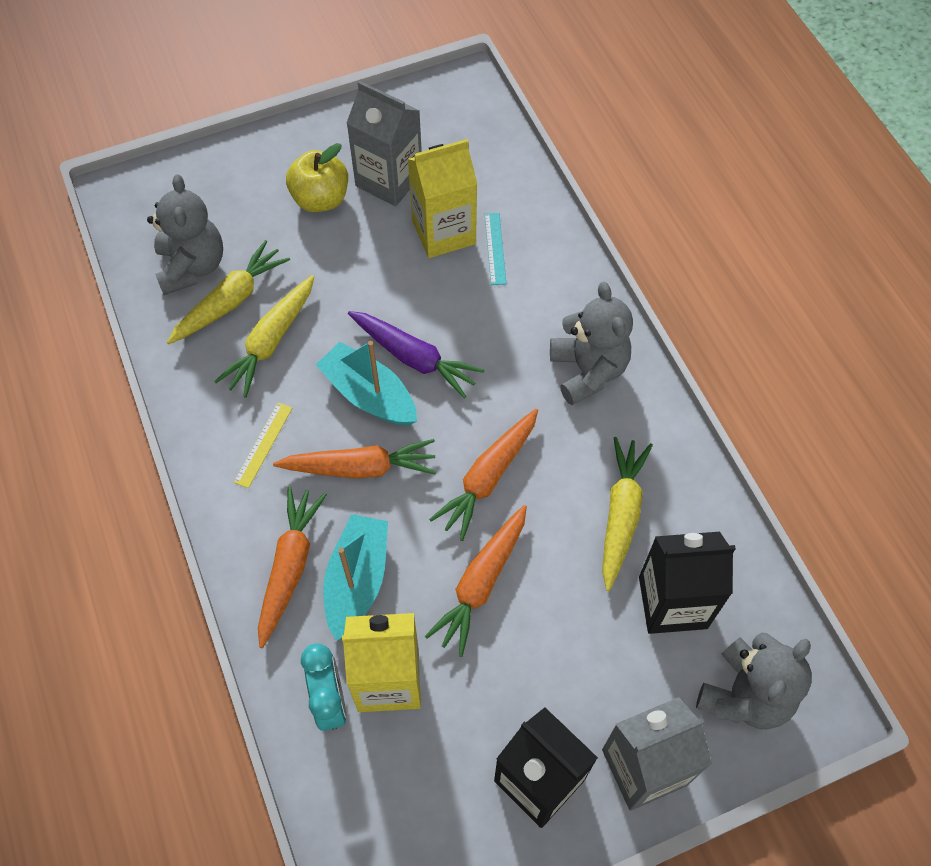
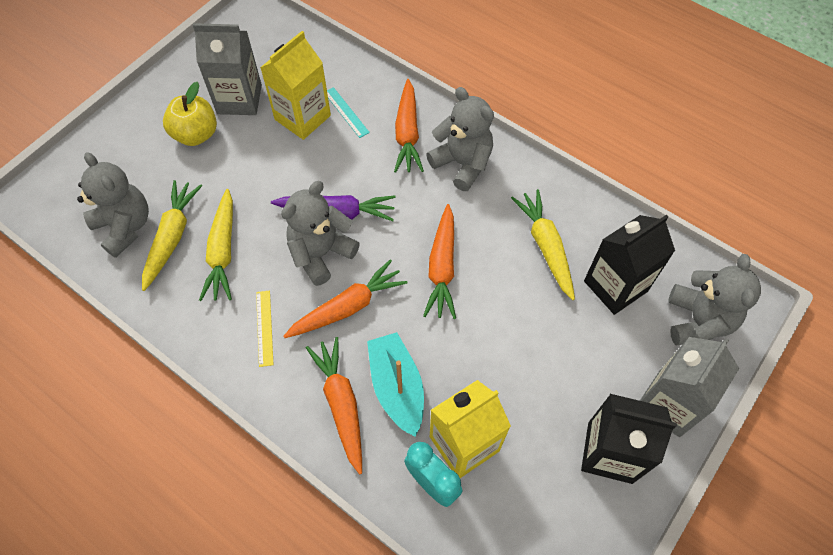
camera: 30 degrees left, 0 degrees up
(369, 395) = (321, 253): turquoise boat -> grey teddy bear
(481, 583) = (484, 341): orange carrot -> orange carrot (407, 133)

